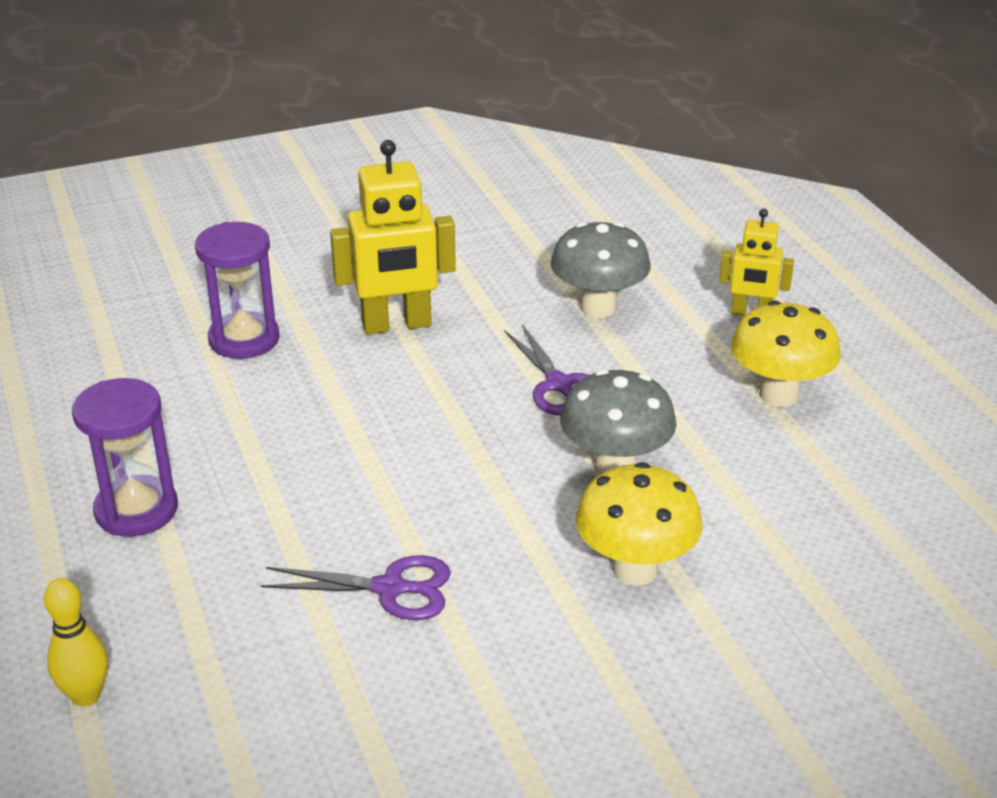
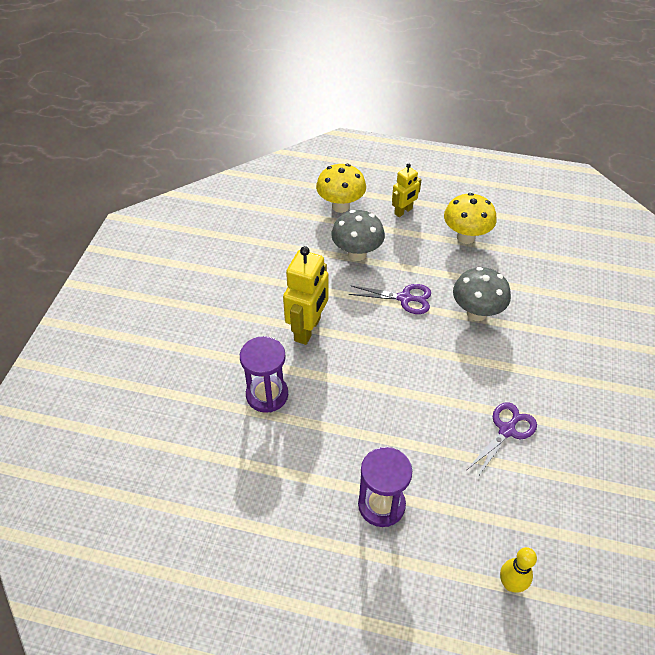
camera: 55 degrees left, 15 degrees up
(635, 569) = (545, 343): yellow mushroom -> yellow mushroom (340, 206)

